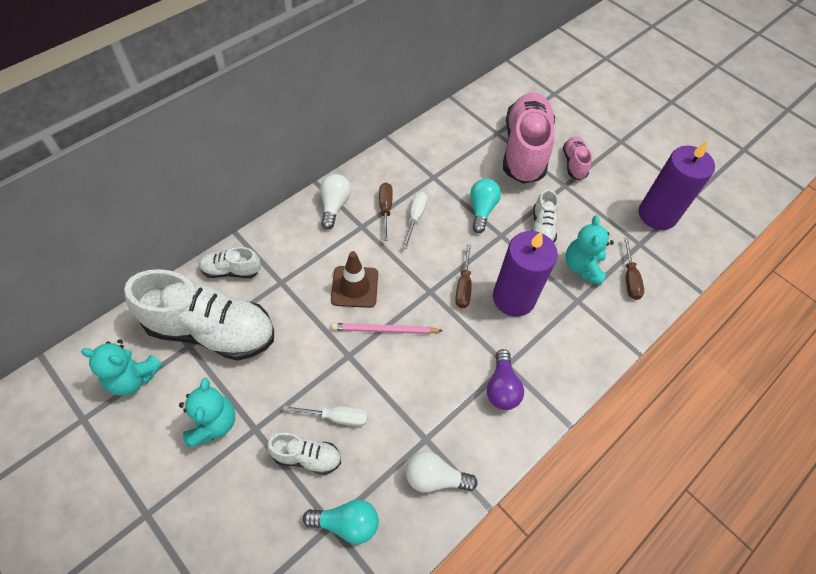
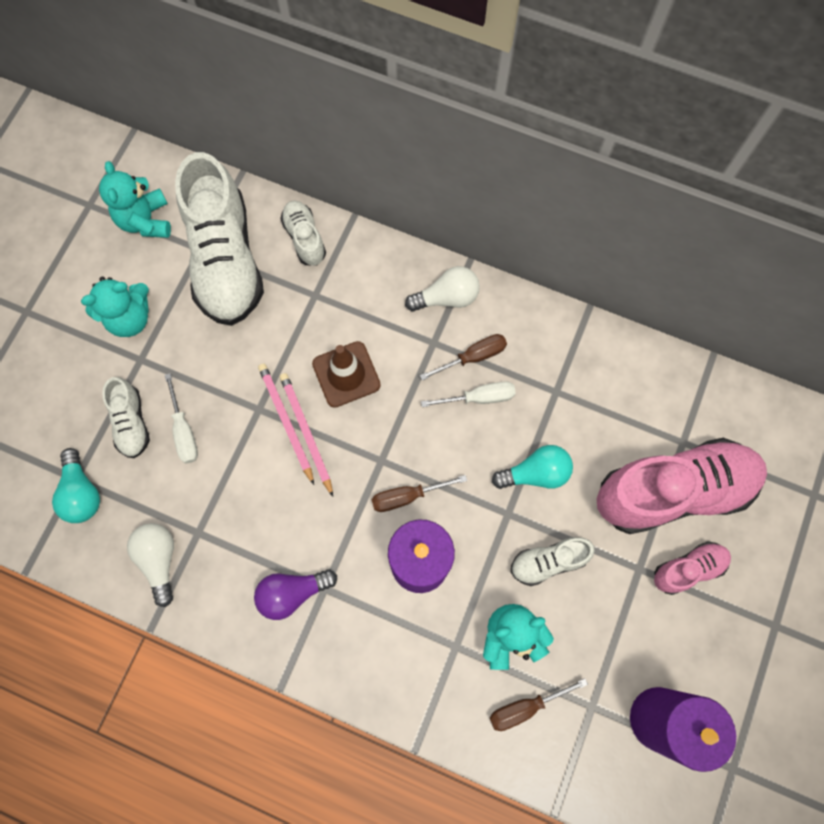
camera: 70 degrees right, 15 degrees up
(369, 340) = (286, 421): none -> pink pencil

